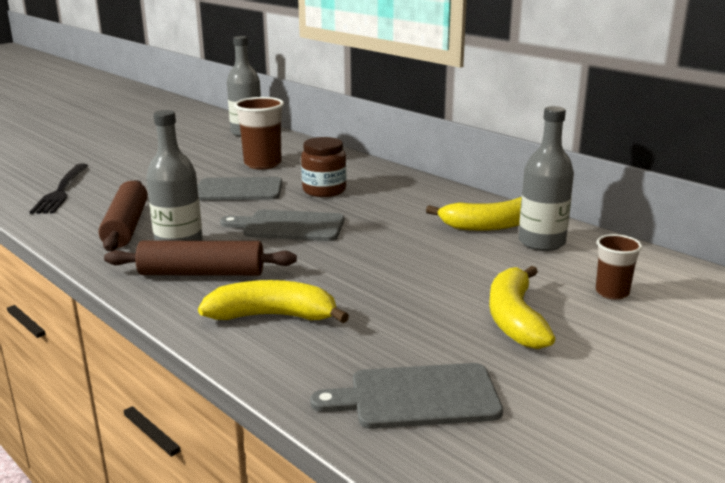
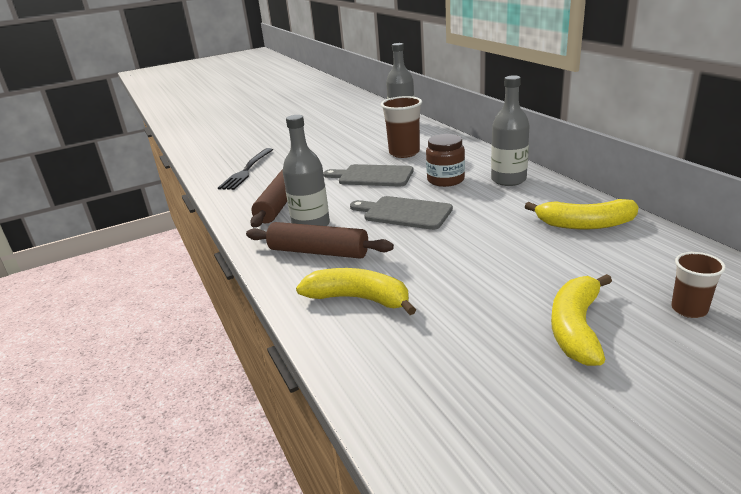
camera: 20 degrees right, 5 degrees up
(417, 397) = (453, 400): grey cutting board -> none
(541, 242) = (631, 246): grey bottle -> grey bottle (508, 180)

